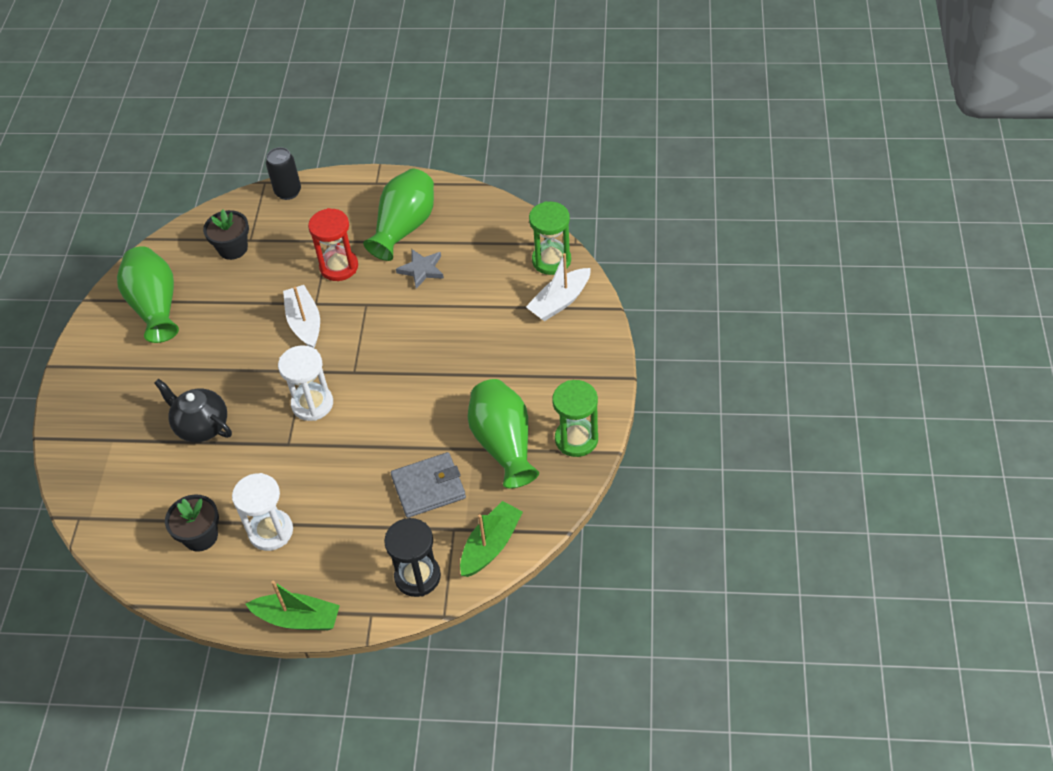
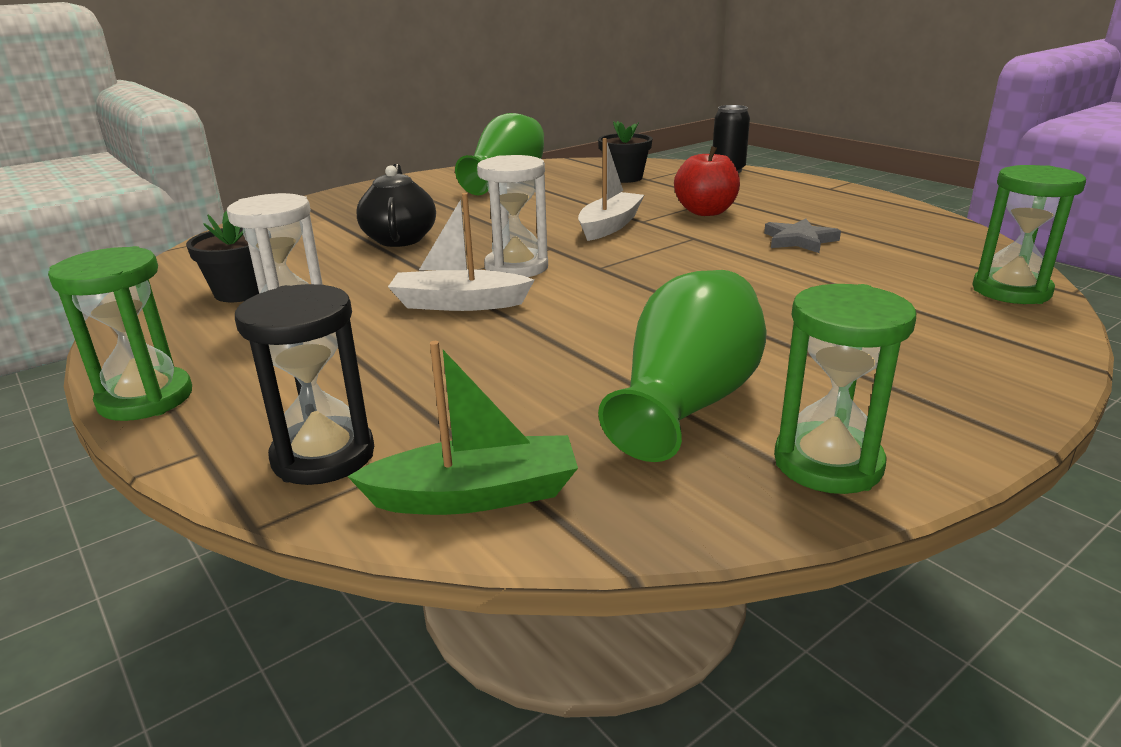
camera: 45 degrees right, 25 degrees down
(298, 618) = (146, 399): green boat -> green hourglass
(339, 267) = (705, 212): red hourglass -> red apple
(404, 227) = (821, 214): green vase -> none
(428, 487) = (509, 384): grey wallet -> none
(560, 301) = (982, 324): white boat -> white boat (458, 303)

